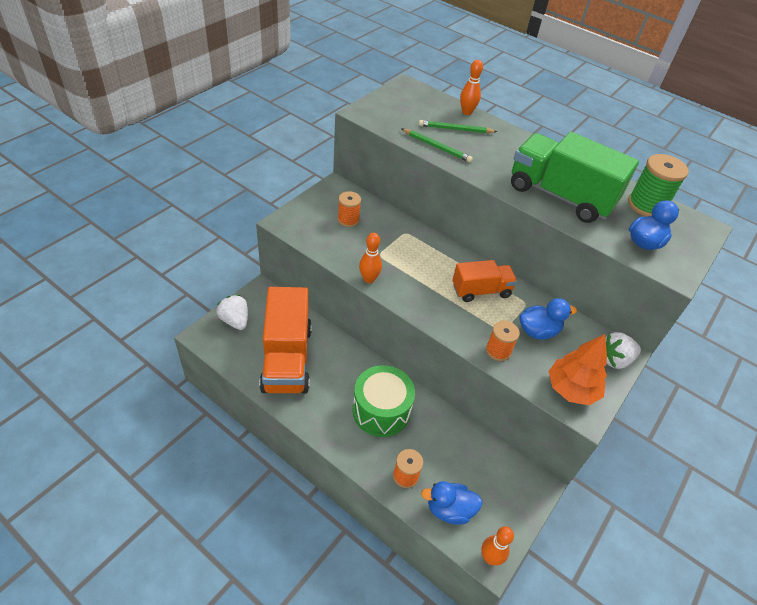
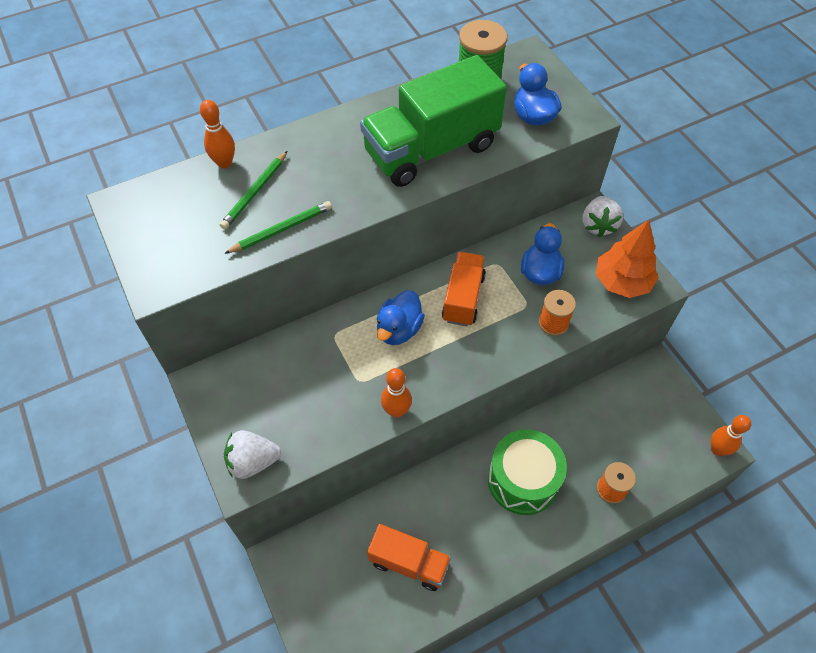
camera: 60 degrees left, 10 degrees up
(235, 320) = (318, 612): white strawberry -> white strawberry (253, 461)
(287, 358) = (409, 563): orange truck -> orange truck, size x0.57
(348, 220) = (278, 393): orange spool -> none
(449, 509) = (660, 463): blue duck -> blue duck (399, 329)

